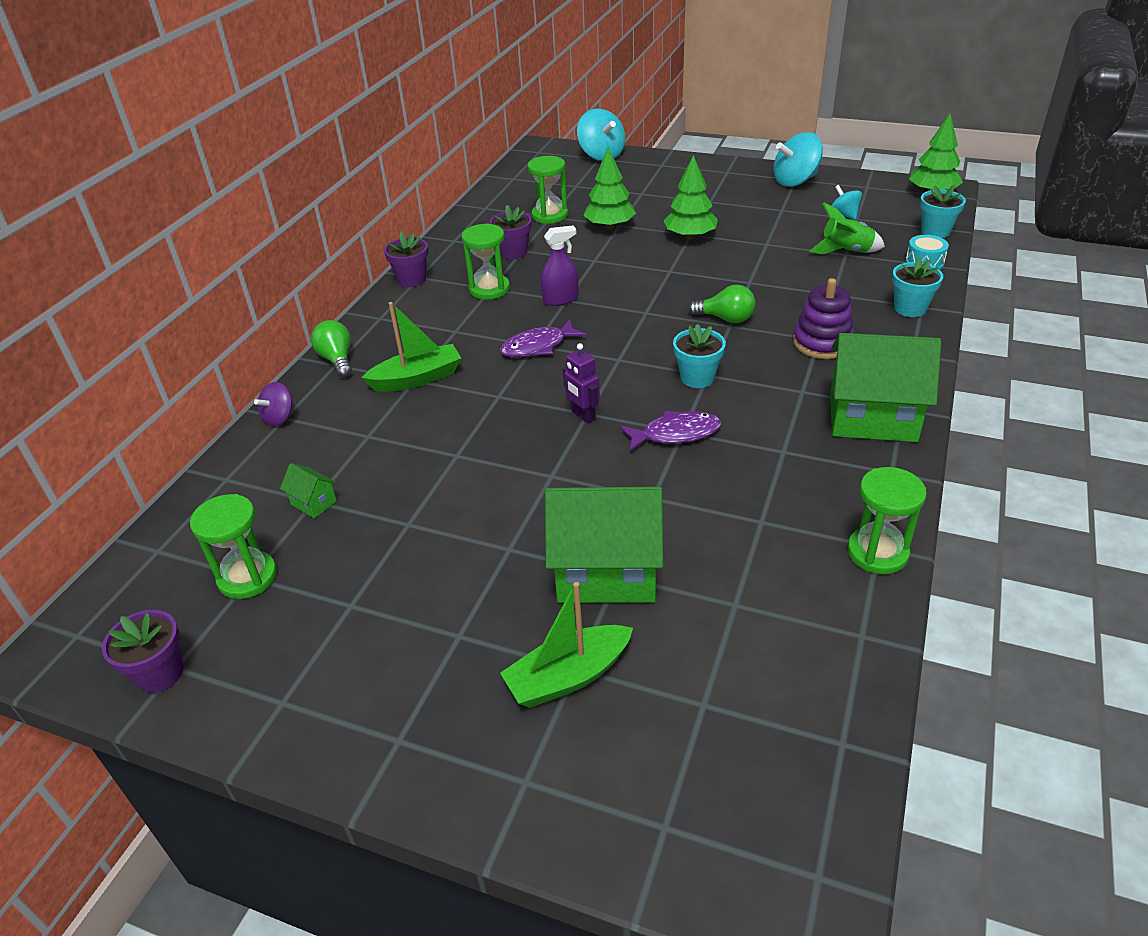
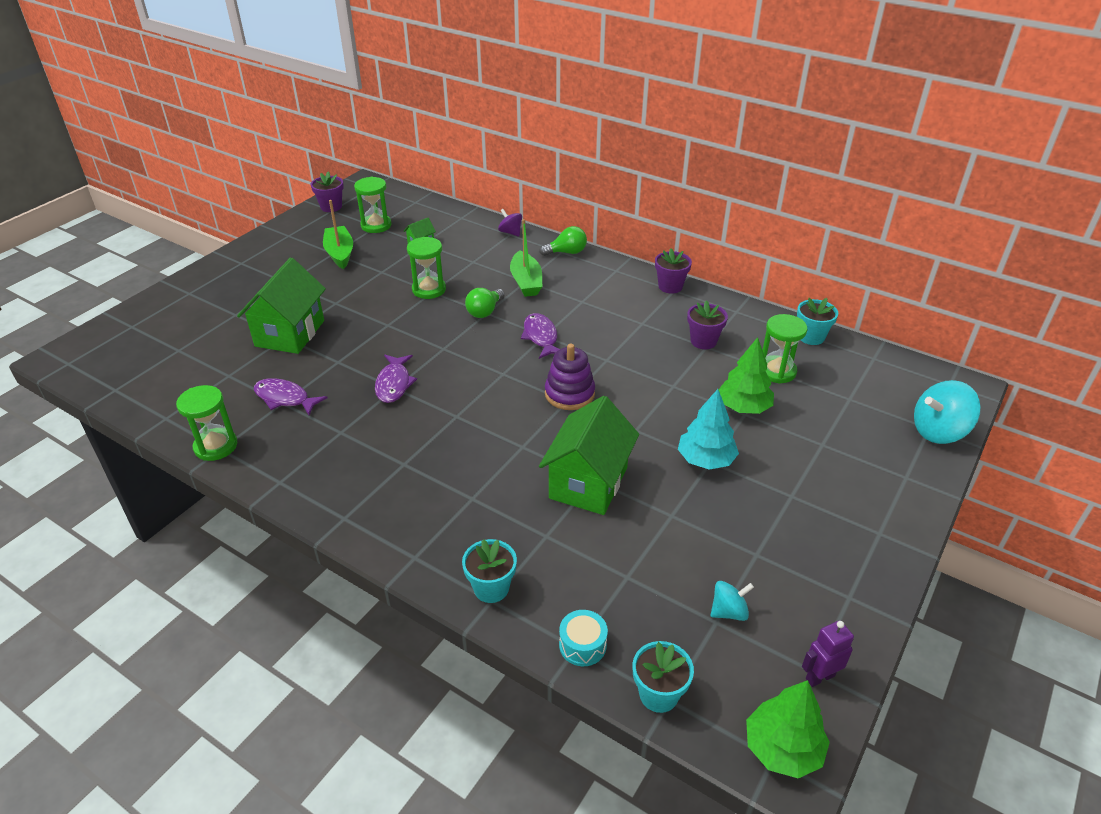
camera: 100 degrees right, 0 degrees up
(489, 289) = (640, 322): green hourglass -> green hourglass (429, 289)
(560, 299) = (608, 357): purple spray bottle -> none
(568, 676) = (232, 311): green boat -> green boat (340, 253)
(583, 416) = (441, 346): purple robot -> purple robot (819, 677)
(690, 236) = (705, 460): green tree -> turquoise tree
(697, 378) = (455, 409): turquoise flower pot -> turquoise flower pot (811, 337)
(726, 319) = (534, 446): green light bulb -> green light bulb (485, 311)
(752, 521) = (285, 398): none -> purple fish
(795, 181) = (842, 595): turquoise spinning top -> none
(822, 343) = (464, 499): purple stacking toy -> purple stacking toy (569, 394)
(846, 251) = (632, 579): green rocket -> none
(872, 418) = (344, 494): green house -> green house (588, 483)

